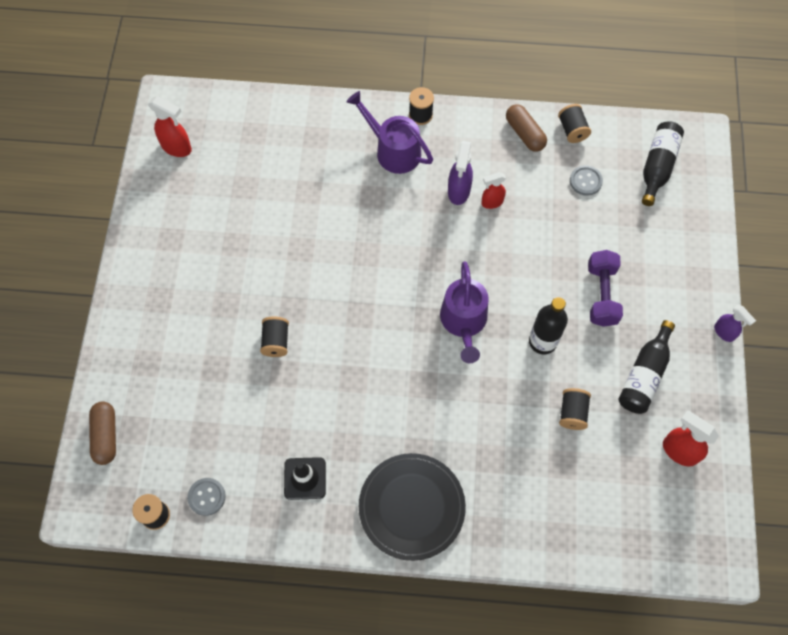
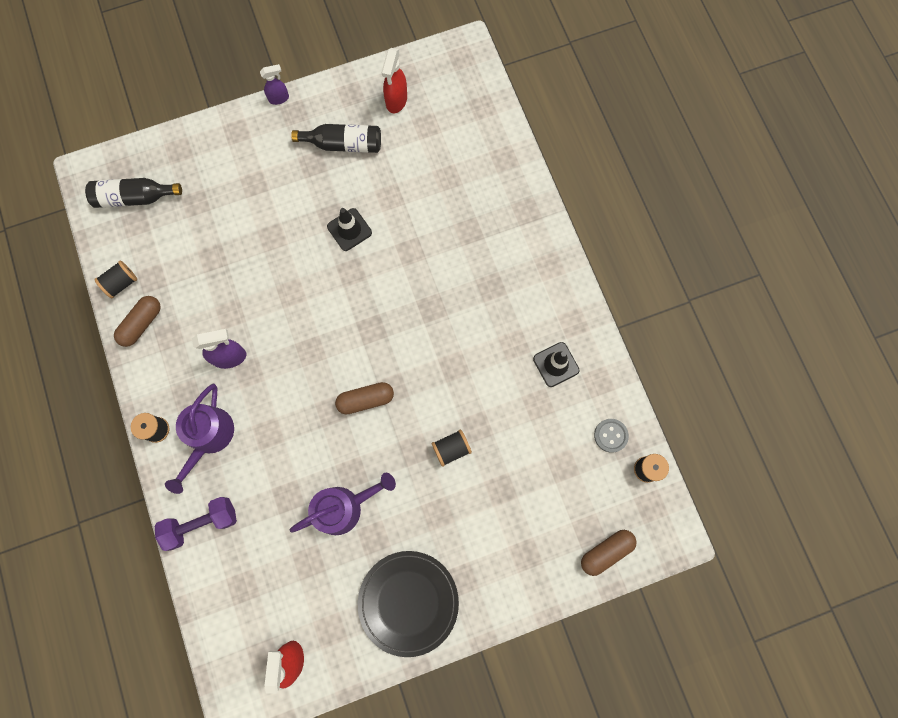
camera: 115 degrees left, 10 degrees up
(361, 287) = (365, 400): none -> brown capsule
(411, 507) = (536, 272): black plate -> black plate (408, 602)
(464, 321) = (359, 299): purple watering can -> purple watering can (343, 507)
(491, 202) = (230, 323): red spray bottle -> none
(542, 341) = (349, 229): black bottle -> black traffic cone
(572, 413) = (401, 185): black spool -> none
(585, 181) = (174, 252): grey button -> none
(601, 294) = (285, 200): purple dumbbell -> purple dumbbell (201, 523)
(724, 332) = (279, 98): purple spray bottle -> purple spray bottle turned 45 degrees clockwise

